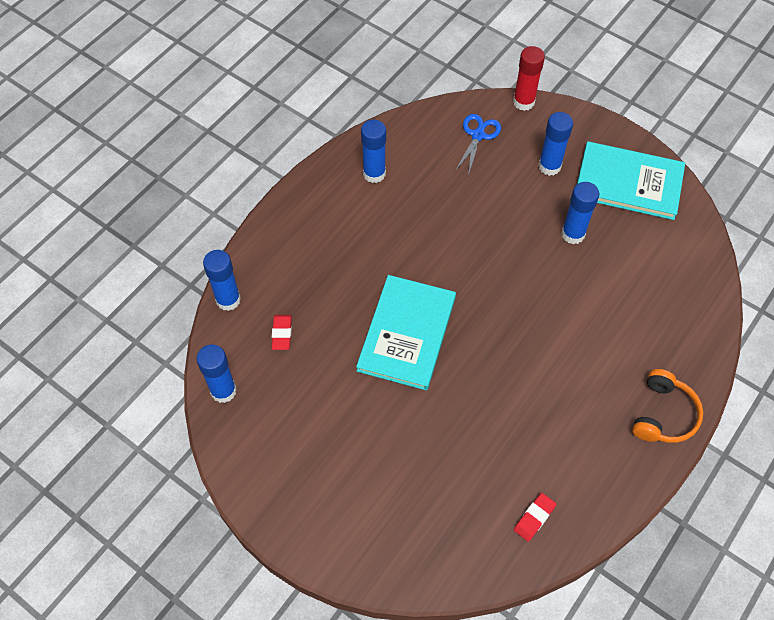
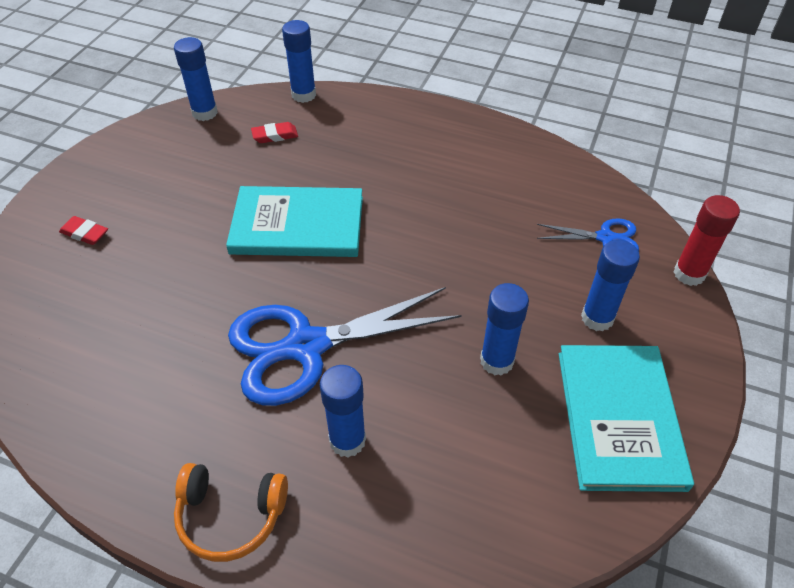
camera: 75 degrees right, 10 degrees down
(374, 174) = (499, 161): blue glue stick -> blue glue stick (347, 440)
(534, 518) = (71, 381): red eraser -> red eraser (85, 233)
(535, 348) = (306, 346): none -> blue scissors

